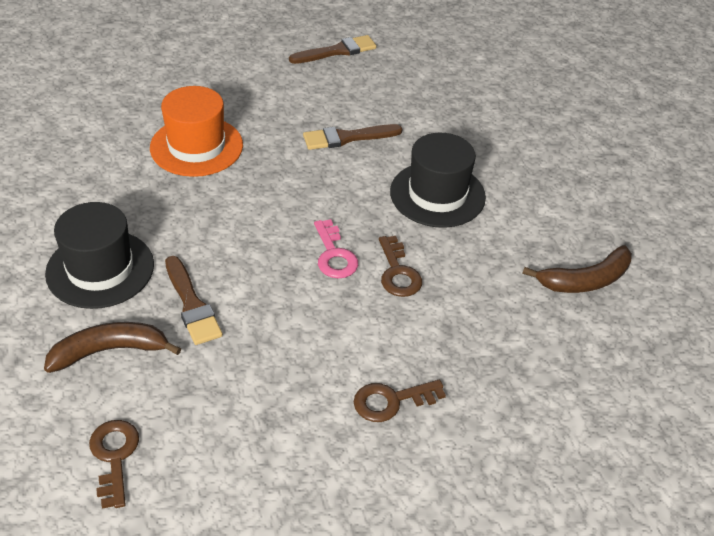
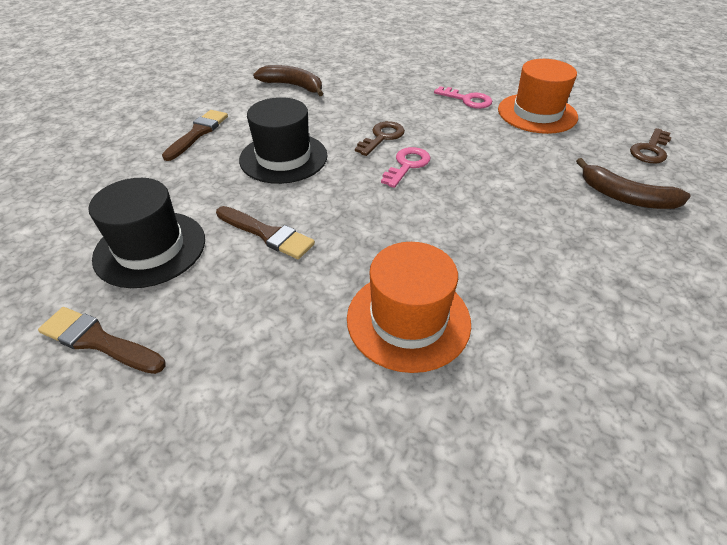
camera: 130 degrees left, 0 degrees up
(100, 269) = (602, 254): black hat -> black hat (150, 248)
(192, 304) = (541, 191): brown brush -> brown brush (198, 133)
(290, 436) = (537, 113): none -> orange hat
(391, 401) = (467, 100): brown key -> pink key

